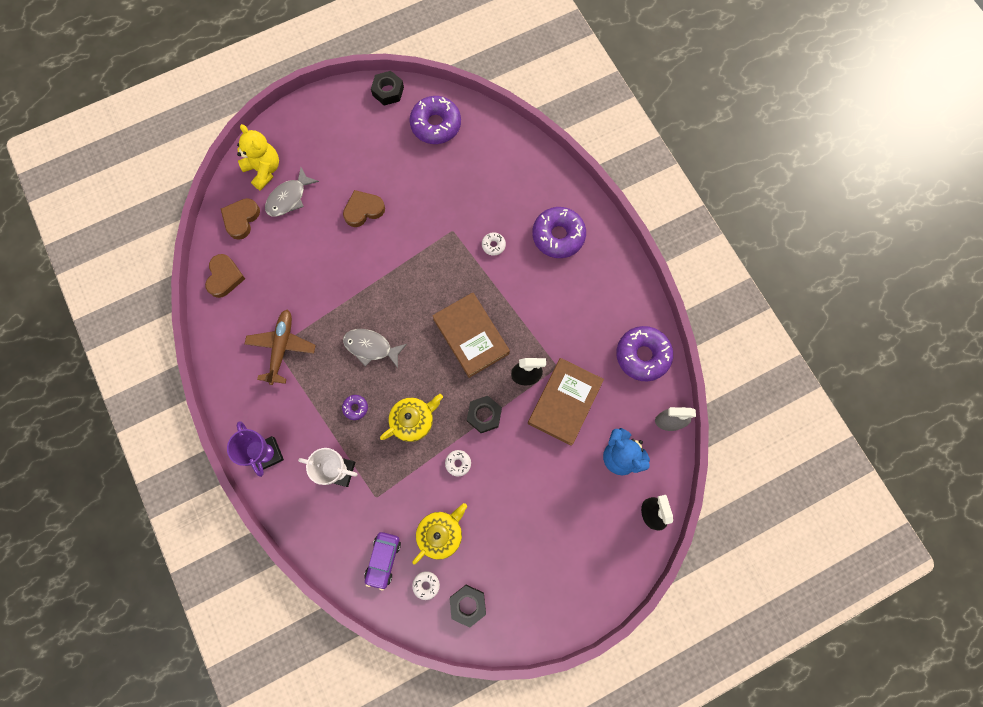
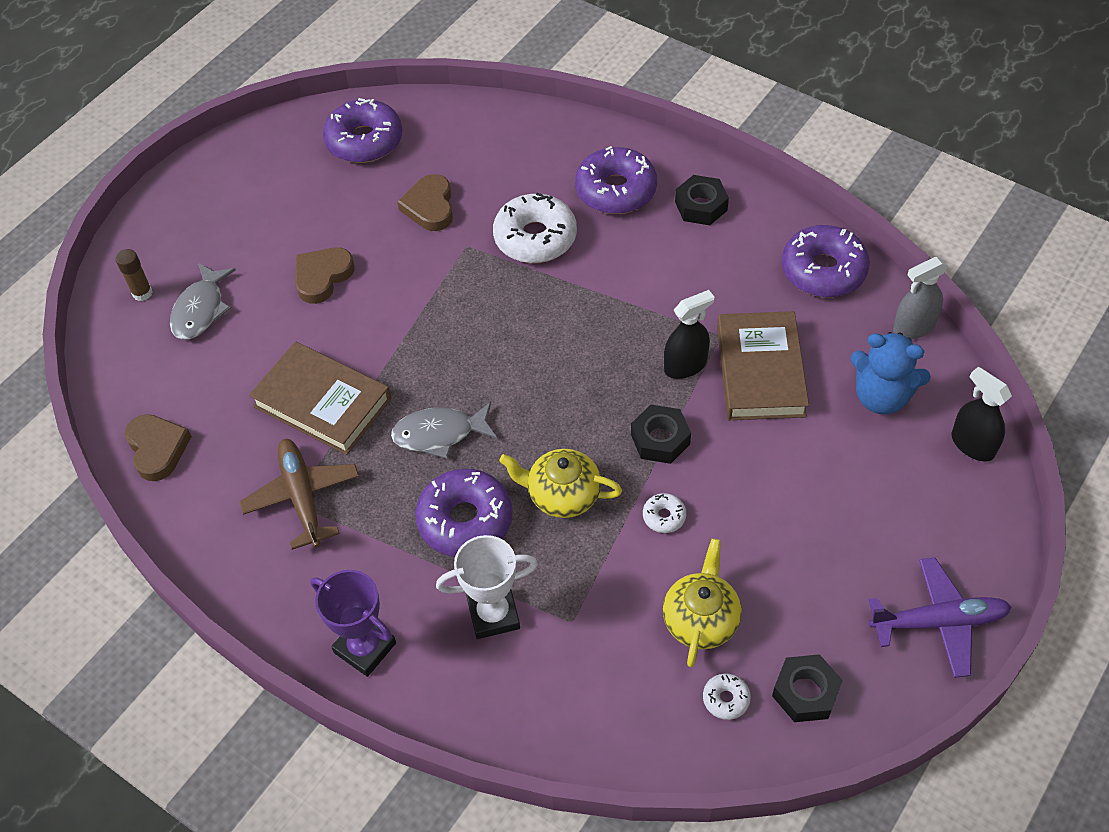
camera: 25 degrees left, 20 degrees down
(241, 219) = (141, 366): brown heart -> brown heart (430, 207)
(264, 170) = (142, 293): yellow teddy bear -> brown glue stick
(355, 408) = (465, 520): purple donut -> purple donut, size x2.22
(383, 560) = (638, 699): purple car -> none
(388, 91) = (272, 132): black nut -> black nut (701, 206)
(413, 420) = (562, 495): yellow teapot -> yellow teapot turned 105 degrees counterclockwise
(471, 336) = (576, 354): brown book -> brown book (322, 403)
(493, 245) = (535, 238): white donut -> white donut, size x2.22
(561, 606) = (938, 622): none -> purple plane

